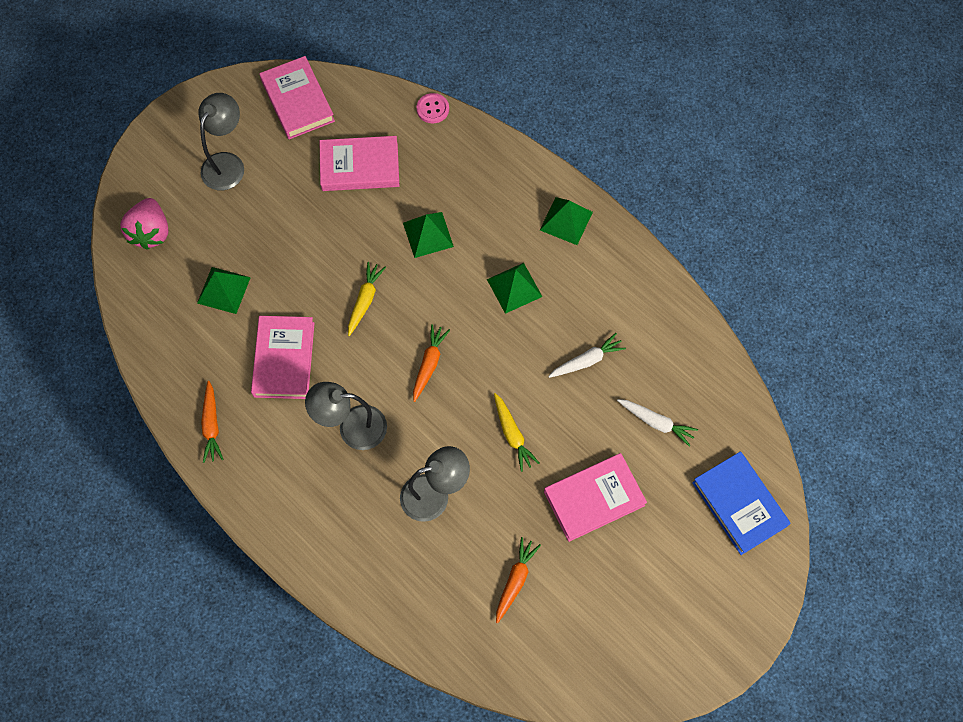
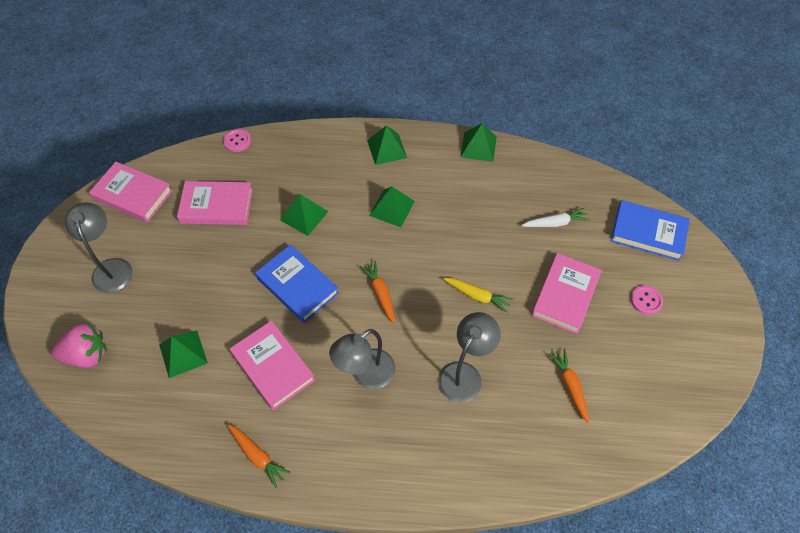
camera: 40 degrees left, 10 degrees down
(151, 232) = (87, 355): pink strawberry -> pink strawberry turned 60 degrees counterclockwise
(360, 167) = (217, 206): pink book -> pink book turned 45 degrees clockwise
(365, 300) = (297, 286): yellow carrot -> blue book
(586, 360) = (478, 218): white carrot -> none
(659, 285) = (478, 146): none -> green pyramid
(666, 565) = (646, 300): none -> pink button

